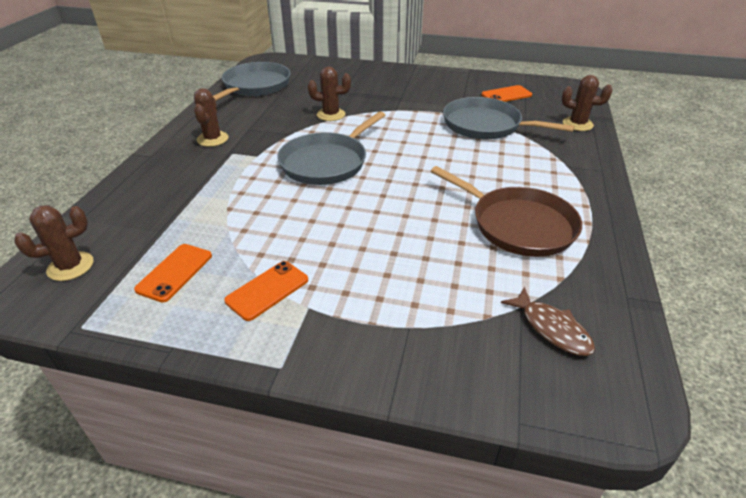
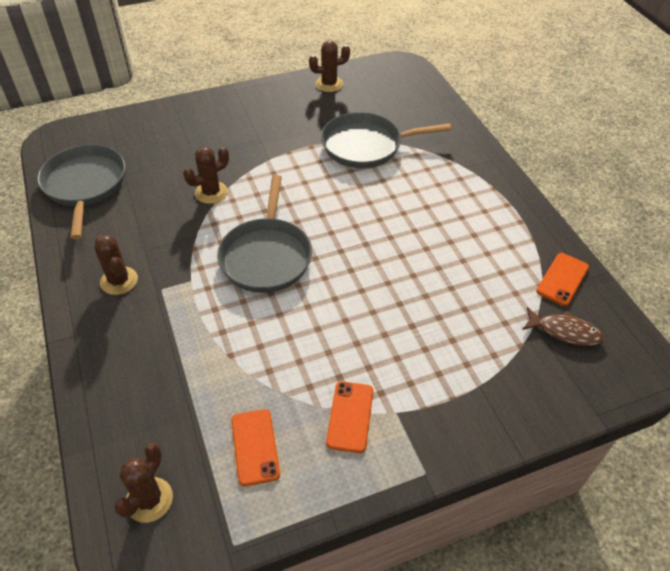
camera: 35 degrees left, 10 degrees up
(506, 95) = (352, 97): orange phone -> orange phone (562, 279)
(518, 225) = (476, 248): brown pan -> none
(577, 124) = (437, 112): brown cactus -> brown cactus (329, 84)

